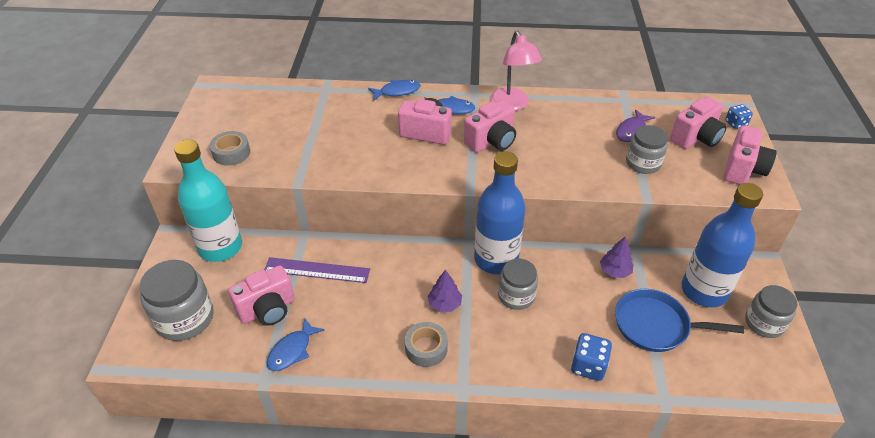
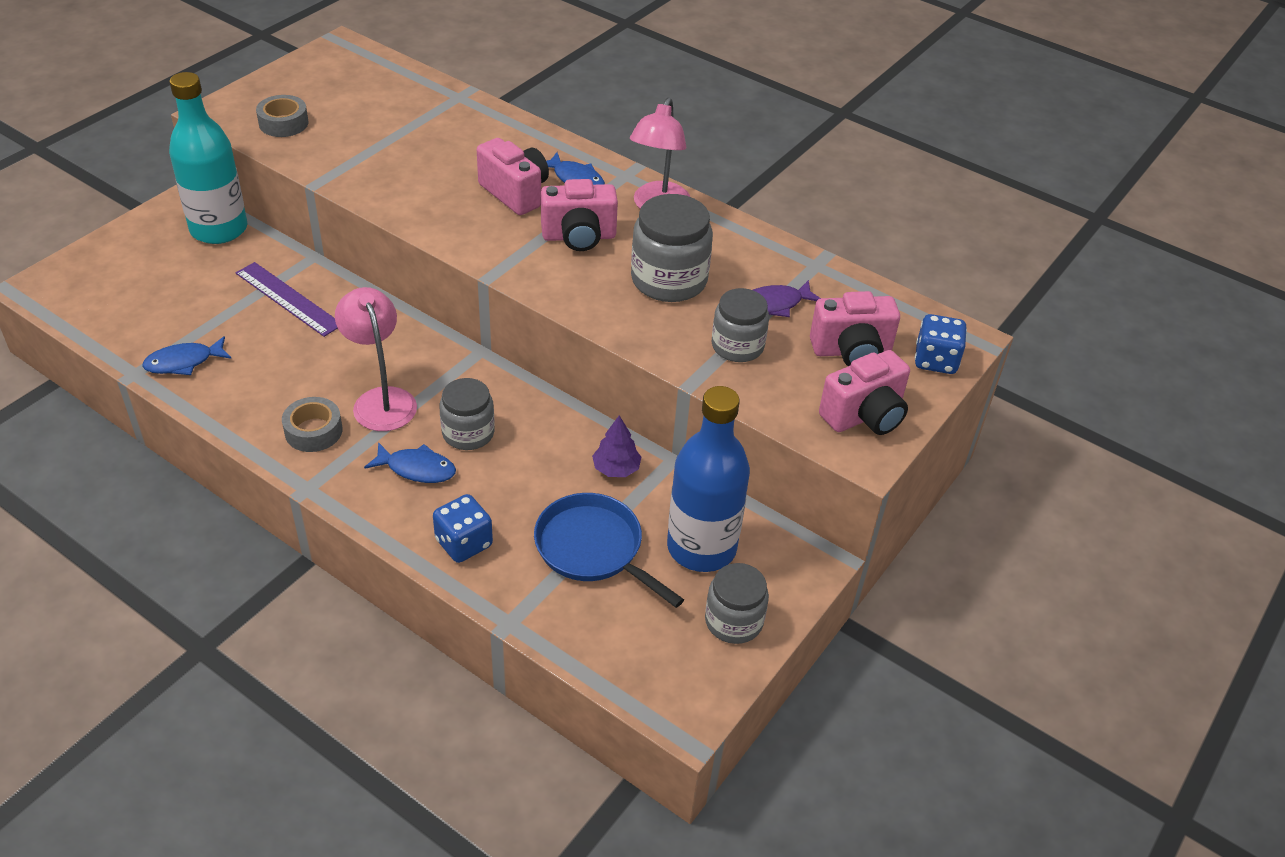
camera: 30 degrees right, 0 degrees up
(185, 318) = (119, 280): grey jar -> grey jar (669, 280)
(267, 310) = (201, 312): pink camera -> none
(397, 91) = (536, 133): blue fish -> blue fish (417, 469)
(444, 304) = (381, 400): purple tree -> pink lamp
(496, 259) = (490, 385): blue bottle -> none
(736, 123) = (935, 360): blue dice -> blue dice, size x1.51

